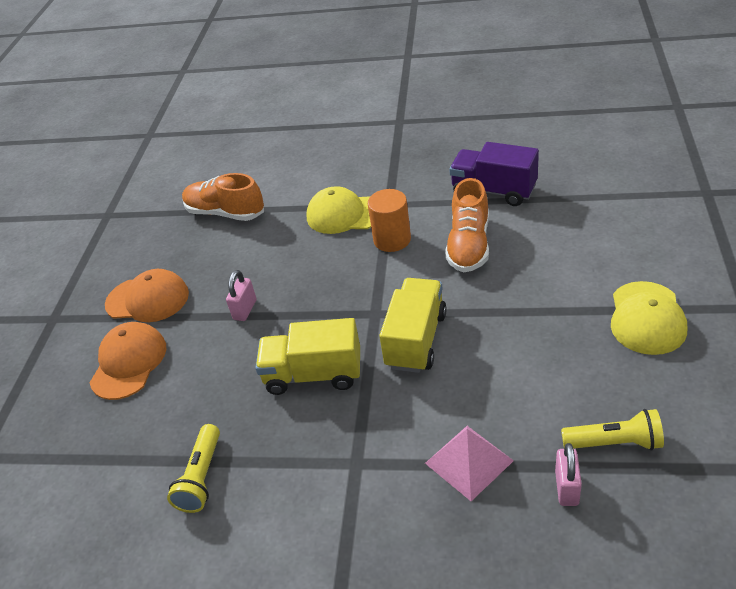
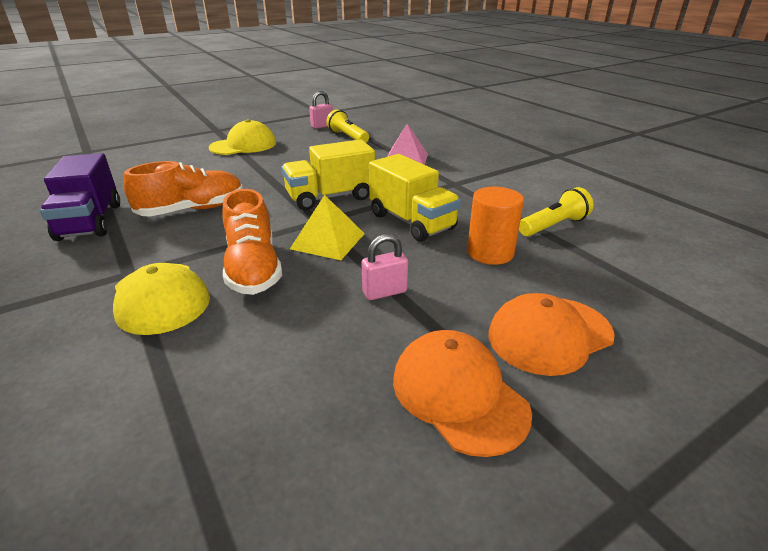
camera: 135 degrees left, 10 degrees down
(225, 213) = (195, 438): orange shoe -> orange shoe (253, 268)
(336, 307) = (328, 241): none -> yellow pyramid
(392, 240) = (202, 248): orange cylinder -> orange cylinder (490, 252)
(566, 488) = (388, 140): pink padlock -> pink padlock (322, 126)

